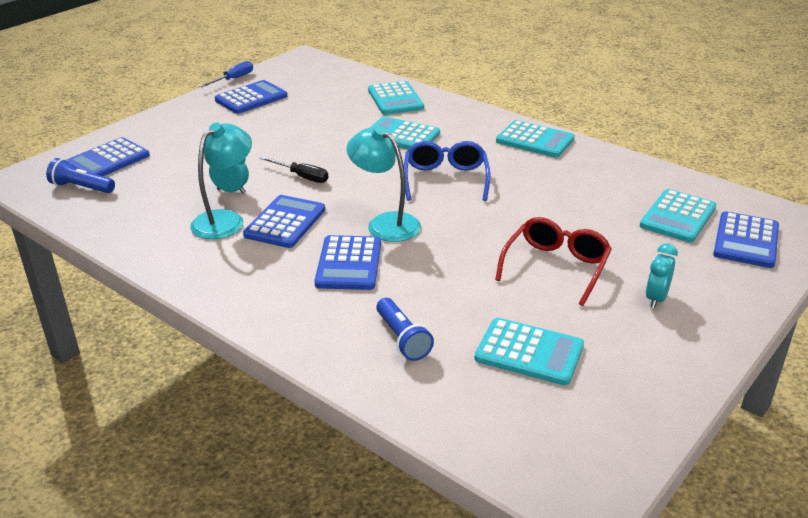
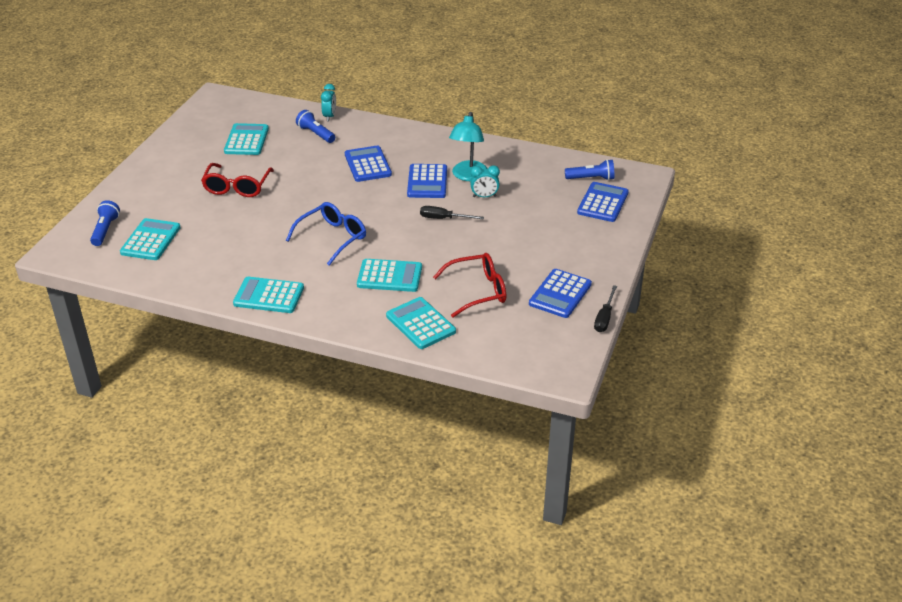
camera: 160 degrees right, 5 degrees up
(233, 79) = (604, 318): blue screwdriver -> black screwdriver
(324, 111) = (477, 291): none -> red glasses
(385, 223) = (359, 194): turquoise lamp -> none
(445, 179) = (332, 238): blue glasses -> blue glasses turned 120 degrees counterclockwise
(529, 352) = (246, 140): turquoise calculator -> turquoise calculator turned 90 degrees clockwise
(656, 299) = (174, 180): turquoise clock -> turquoise clock (329, 116)
(746, 241) = (105, 230): blue calculator -> blue flashlight

